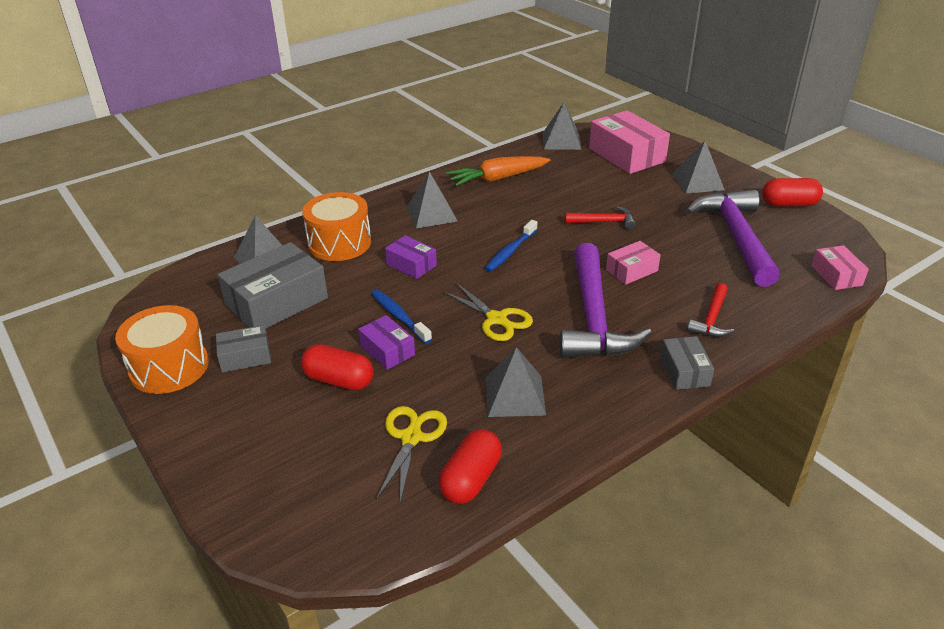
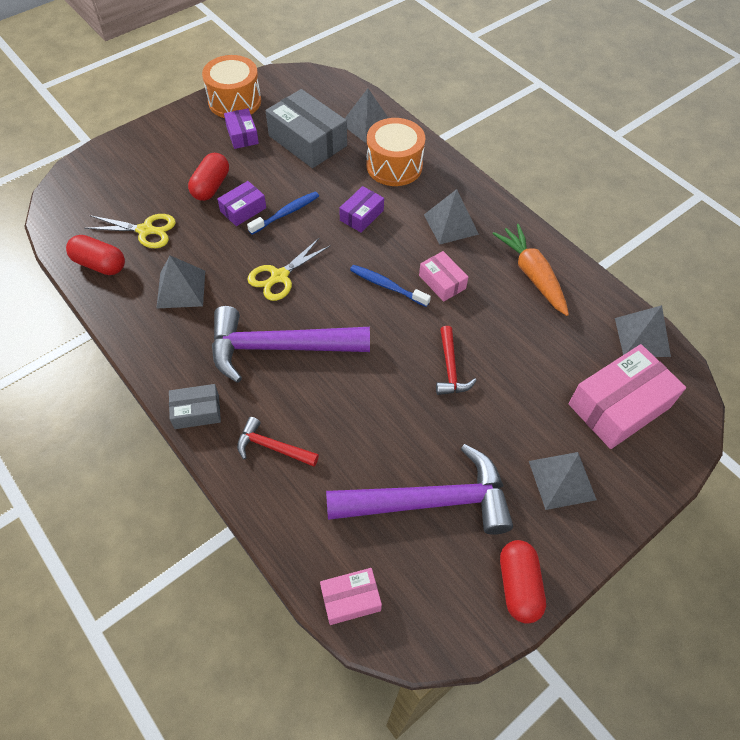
camera: 85 degrees right, 20 degrees up
(245, 357) = (242, 135): grey box -> purple box
(631, 270) = (356, 386): pink box -> pink box (442, 282)

